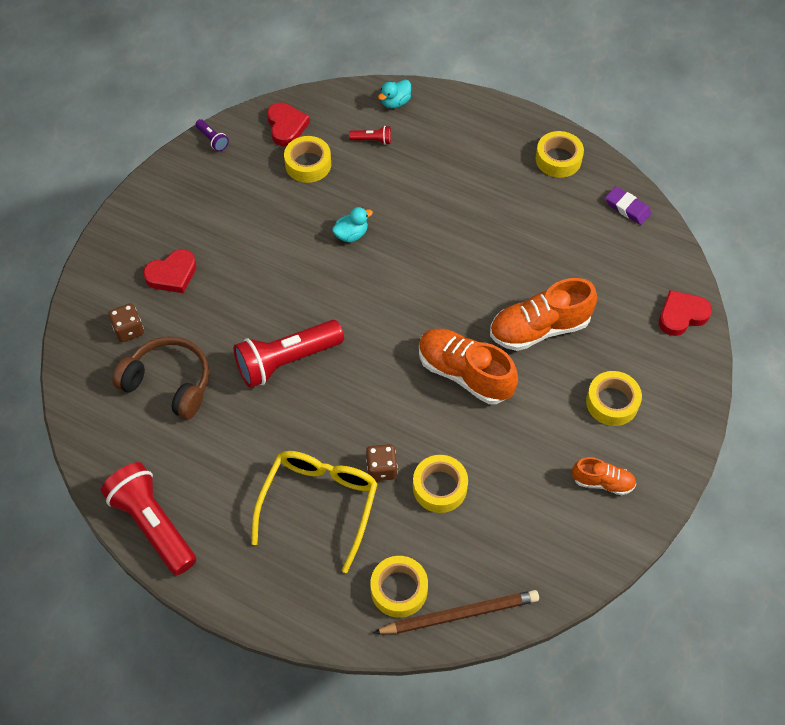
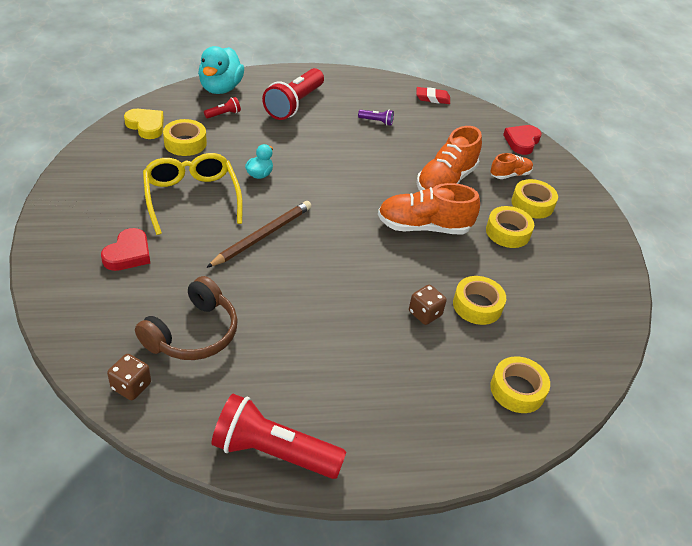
camera: 40 degrees left, 15 degrees down
(129, 330) = (120, 310): brown dice -> brown dice (131, 386)
(169, 383) = (193, 333): brown headphones -> brown headphones turned 135 degrees clockwise
(212, 140) = (88, 152): purple flashlight -> purple flashlight (376, 121)
(286, 126) = (146, 126): red heart -> yellow heart
(287, 361) = (283, 274): red flashlight -> red flashlight (294, 104)
(319, 504) = (401, 361): yellow glasses -> yellow glasses (191, 197)
(395, 102) = (220, 88): turquoise duck -> turquoise duck, size x1.92
(459, 614) = (574, 382): brown pencil -> brown pencil (262, 236)
(558, 159) = (364, 86): yellow tape -> yellow tape (507, 232)
(602, 482) = (574, 252): orange shoe -> orange shoe (510, 175)
(627, 208) = (432, 98): purple eraser -> red eraser

